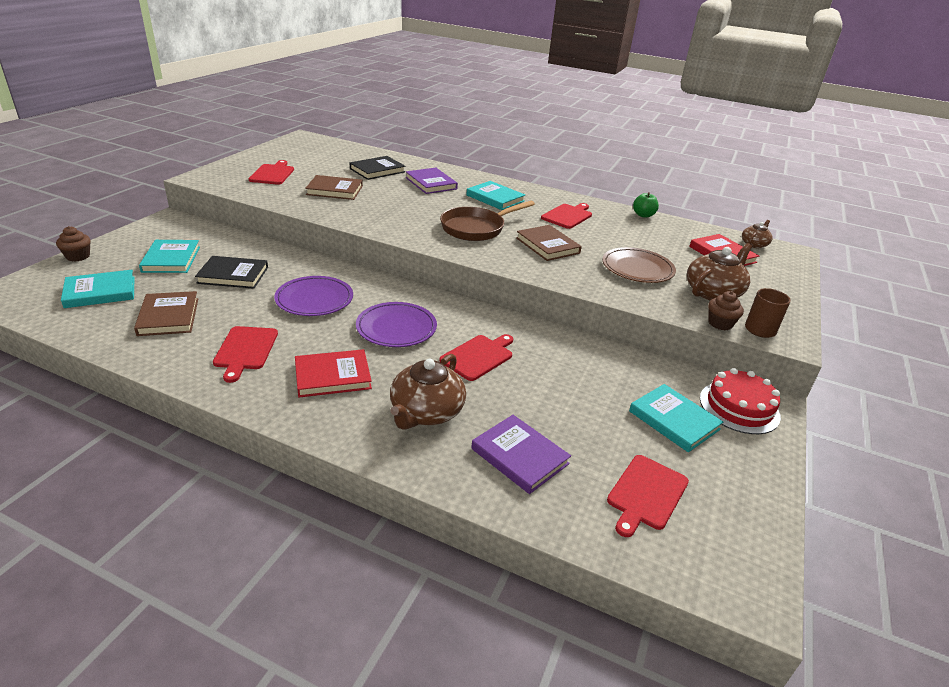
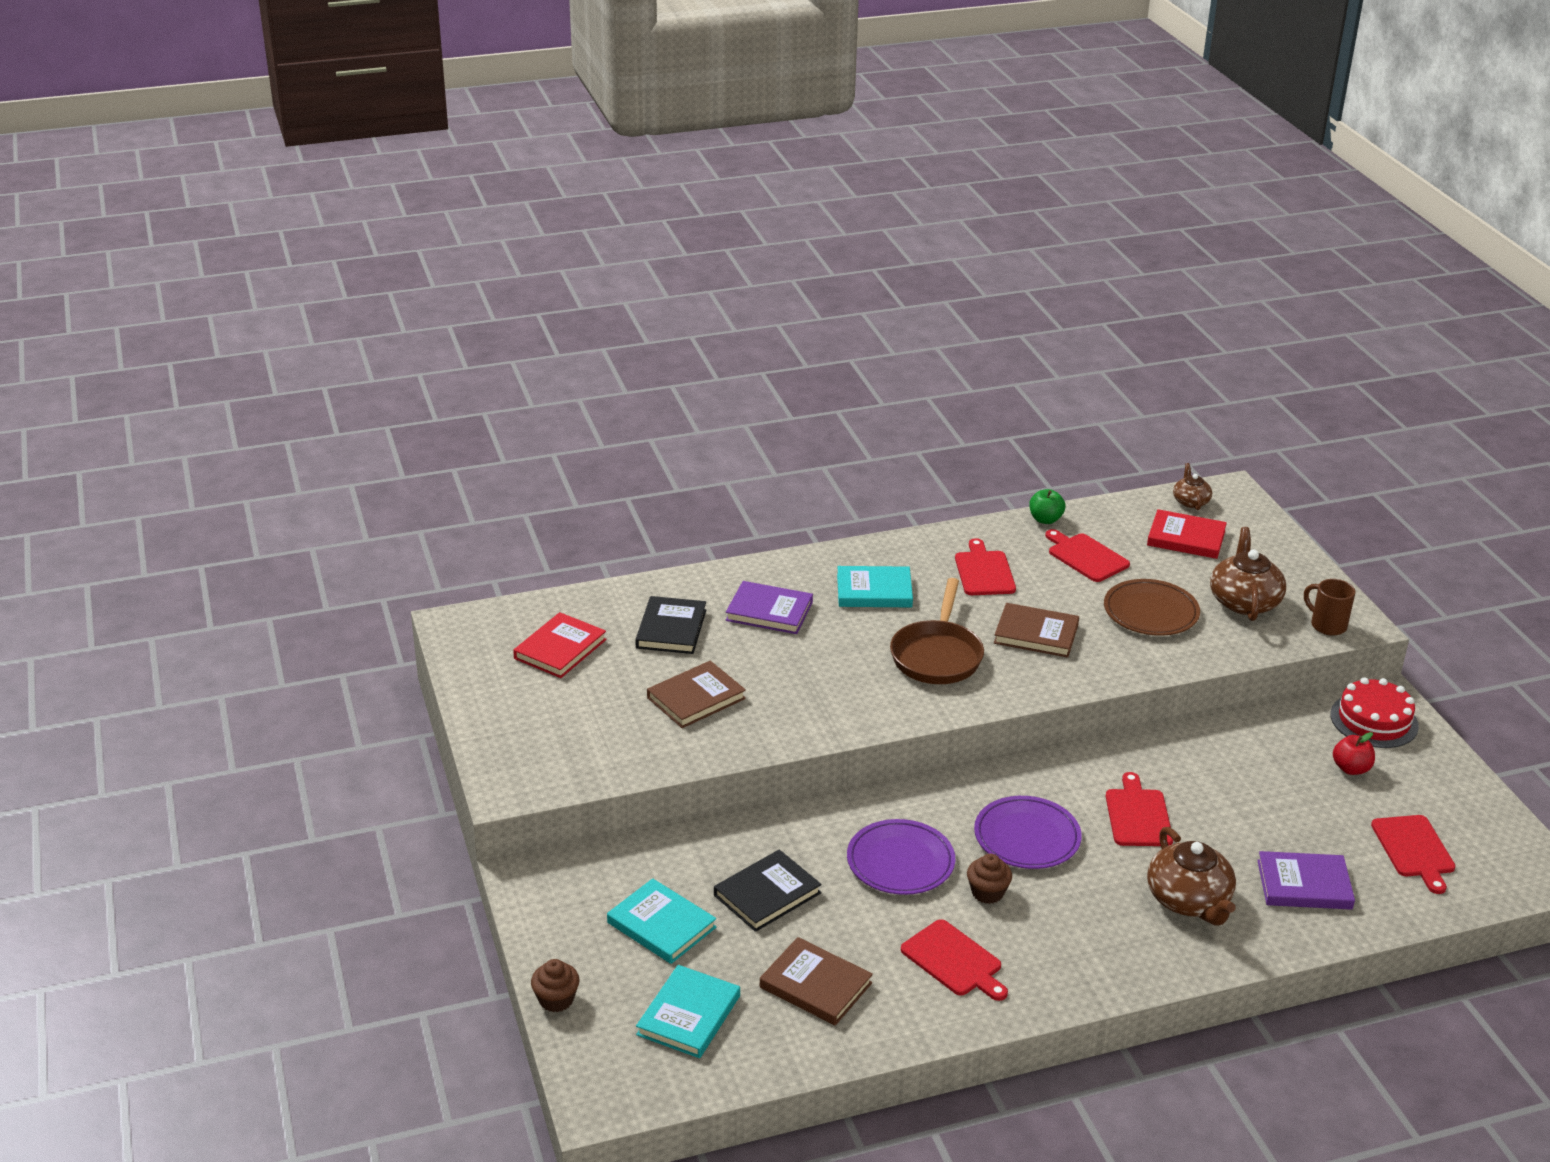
camera: 40 degrees left, 0 degrees up
(273, 174) = (572, 721): red cutting board -> red cutting board (1086, 556)
(333, 376) = (1069, 926): red book -> red book (560, 649)
(674, 420) = (1351, 768): turquoise book -> red apple
(720, 323) = (1295, 640): brown cupcake -> brown cupcake (987, 892)

